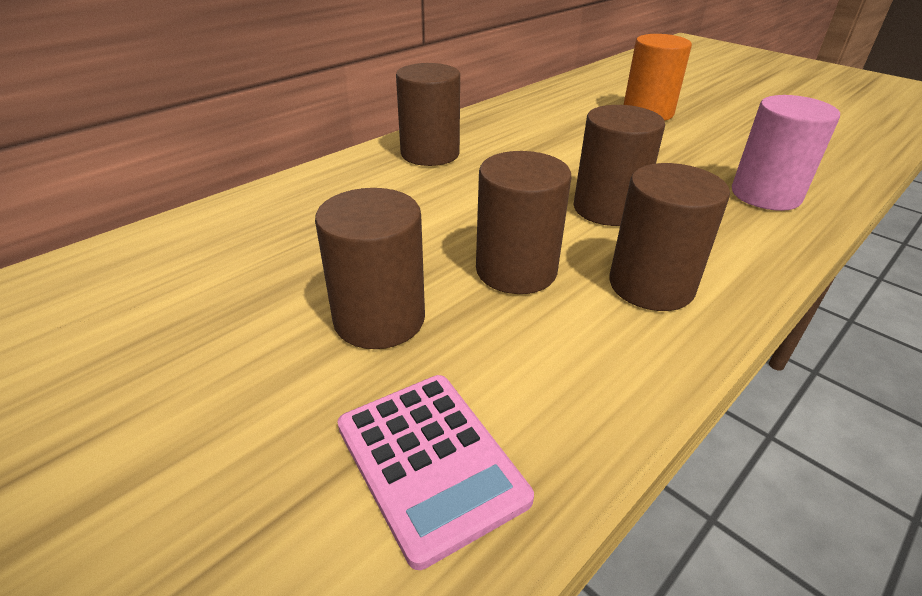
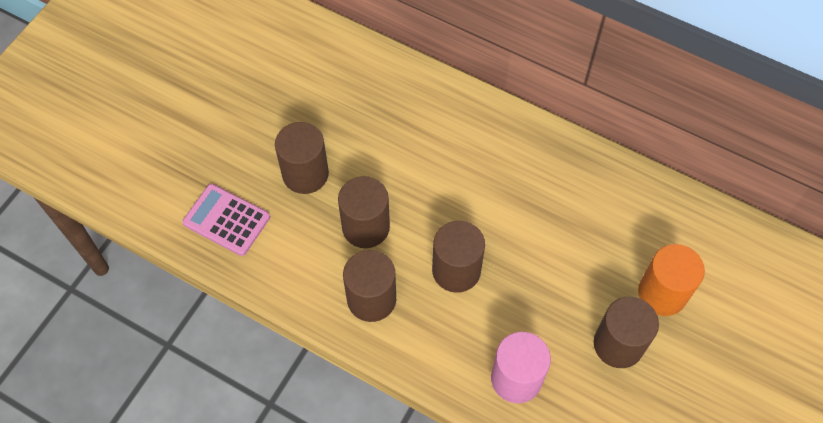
camera: 75 degrees right, 25 degrees up
(430, 154) = (501, 142): brown cylinder -> brown cylinder (618, 344)
(430, 462) = (226, 220): pink calculator -> pink calculator turned 75 degrees clockwise

